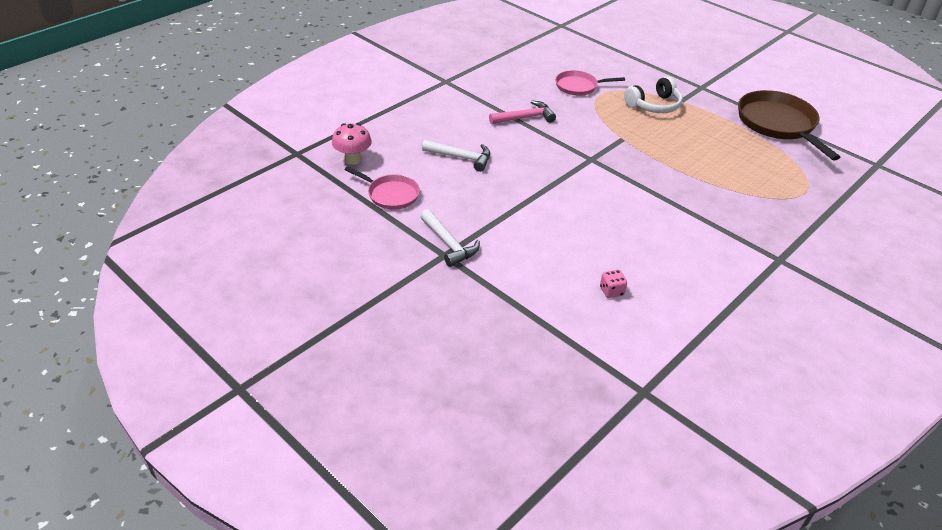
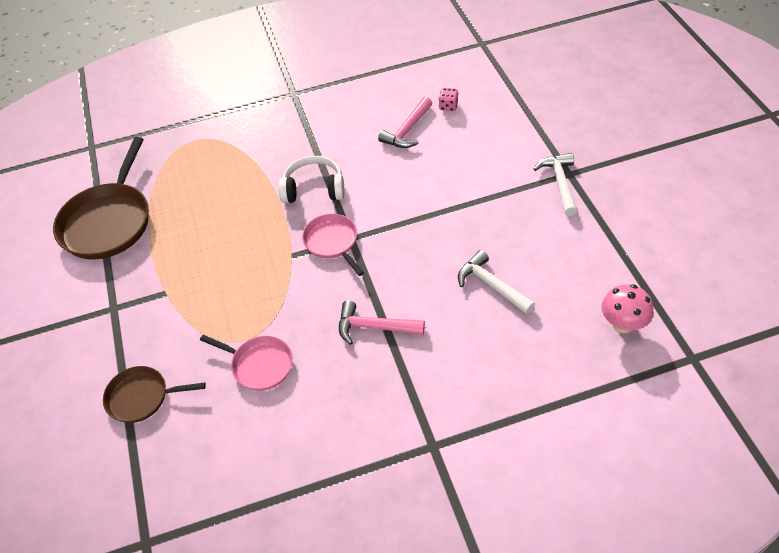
camera: 145 degrees left, 10 degrees up
(390, 194) = (594, 257): pink pan -> pink pan (332, 242)
(628, 61) = (142, 397): none -> brown pan
(628, 253) = (407, 130): none -> pink hammer
(654, 105) = (203, 295): white headphones -> white headphones (314, 189)

